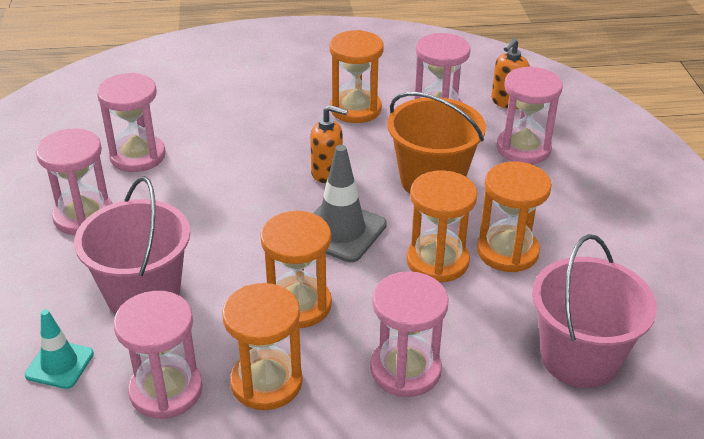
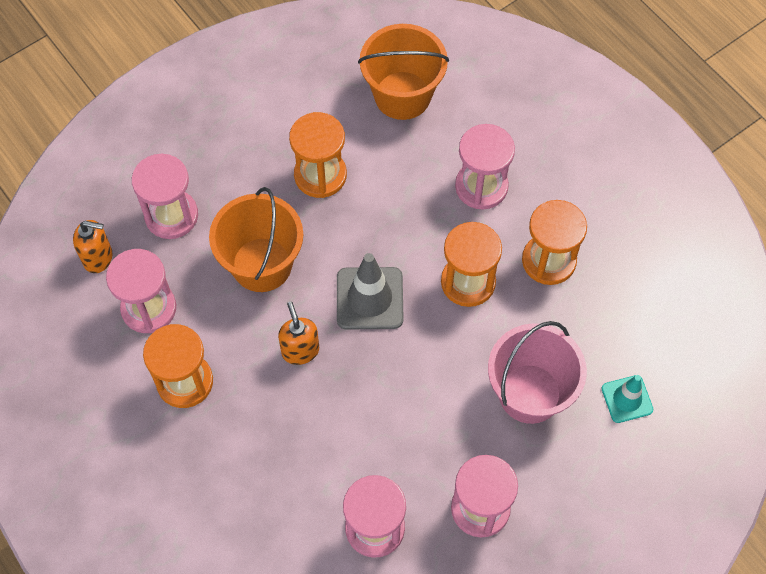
camera: 120 degrees left, 25 degrees up
(166, 390) = (598, 316): pink hourglass -> none
(437, 261) = (361, 215): orange hourglass -> none
(579, 357) = (402, 95): pink bucket -> orange bucket

